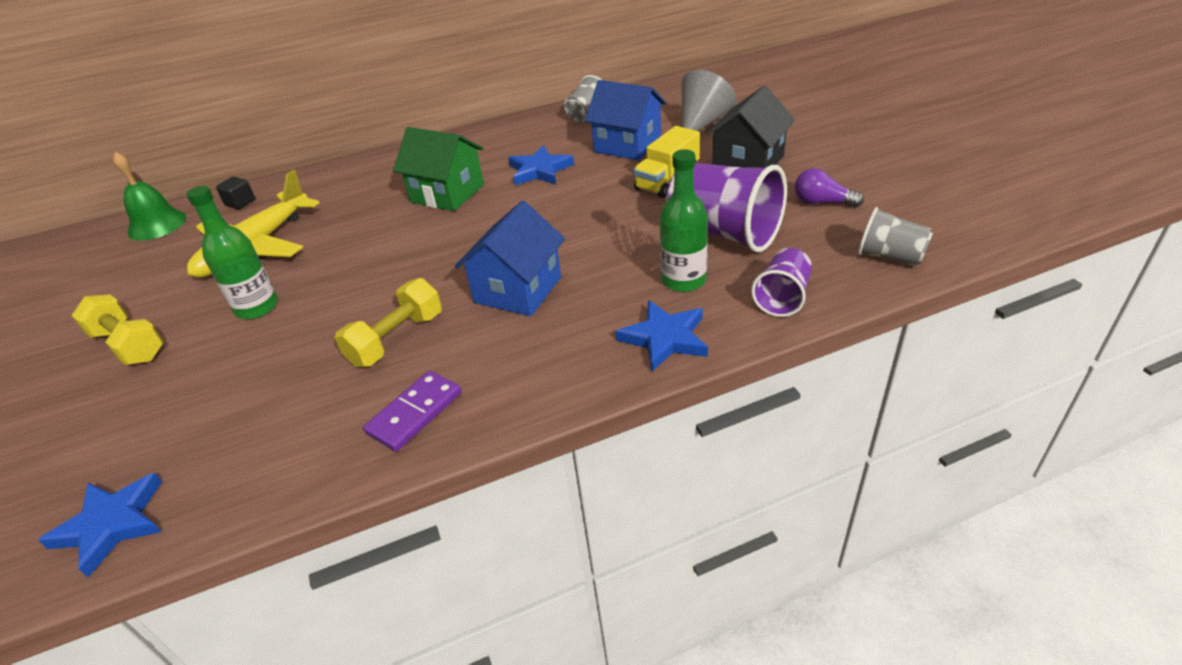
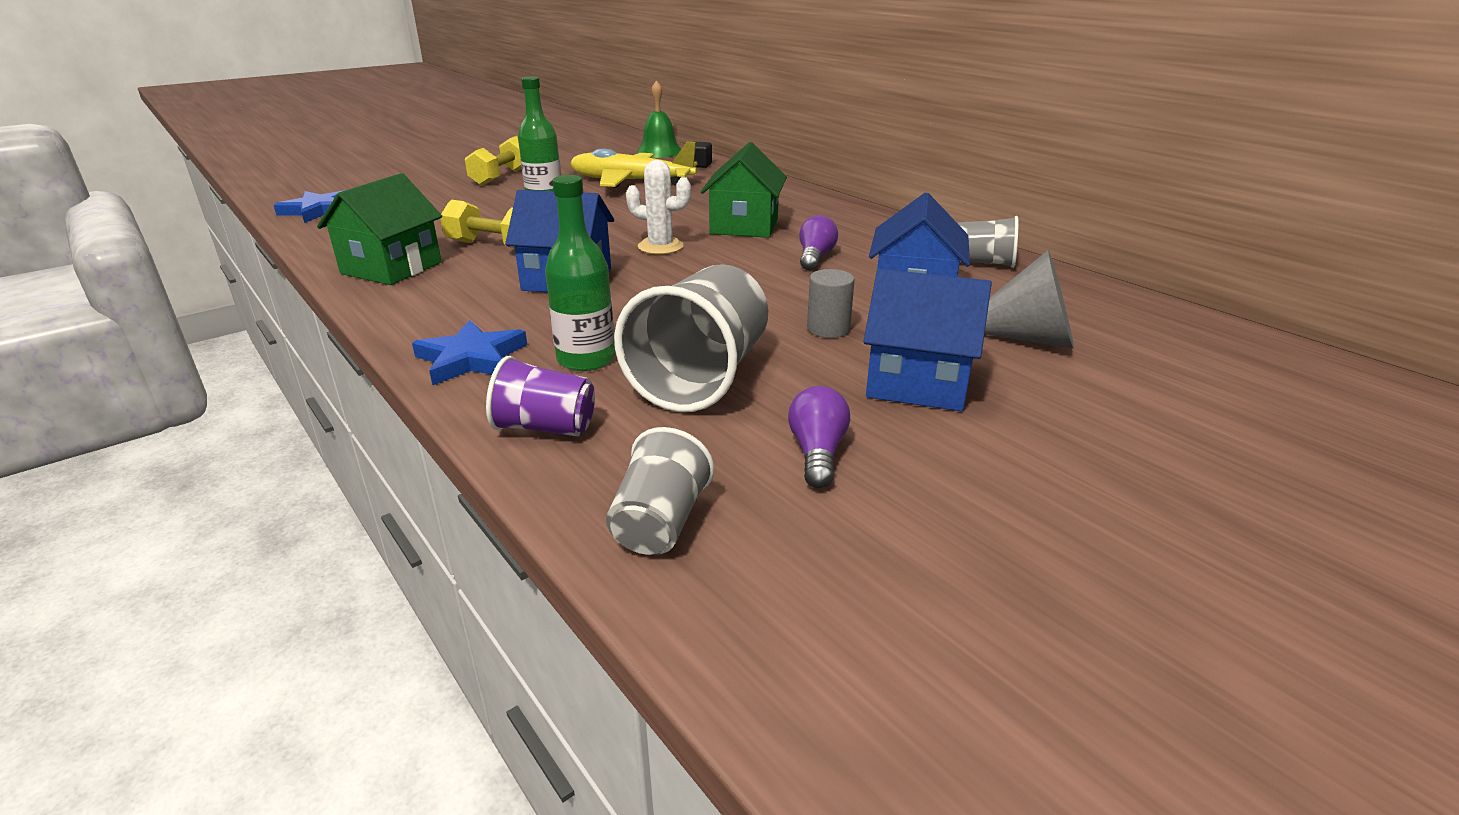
camera: 70 degrees right, 10 degrees down
(415, 413) = (391, 268): purple domino -> green house
(469, 238) = (660, 247): none -> white cactus
(539, 170) = (815, 257): blue star -> purple light bulb
(667, 180) = (828, 329): yellow truck -> grey cylinder
(723, 233) = (701, 377): purple cup -> grey cup
(748, 162) = (918, 382): black house -> blue house

